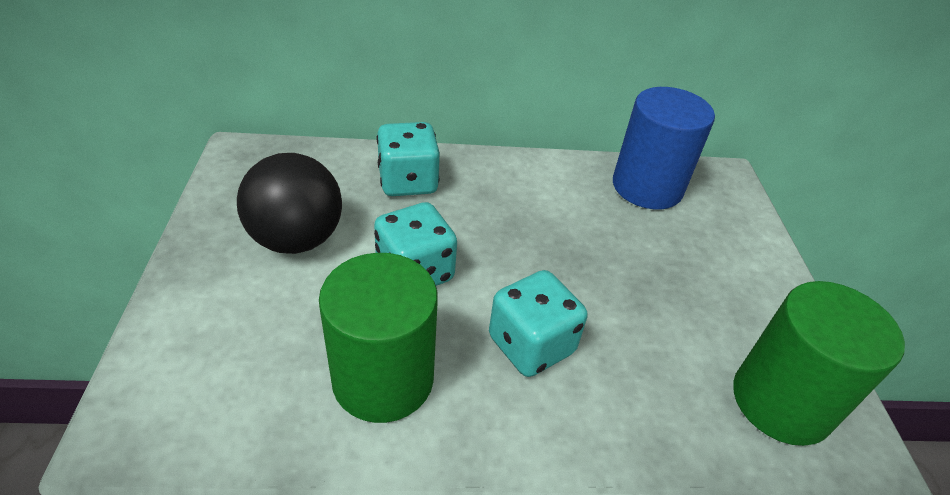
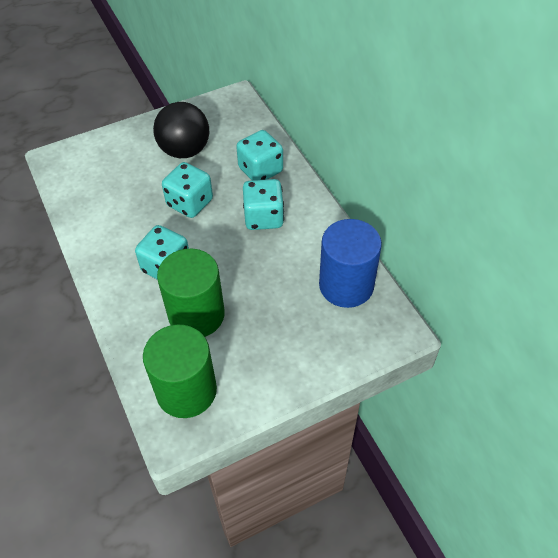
camera: 70 degrees right, 10 degrees up
(383, 379) = (116, 220): green cylinder -> green cylinder (196, 315)
(497, 210) = (263, 217): none -> turquoise dice

